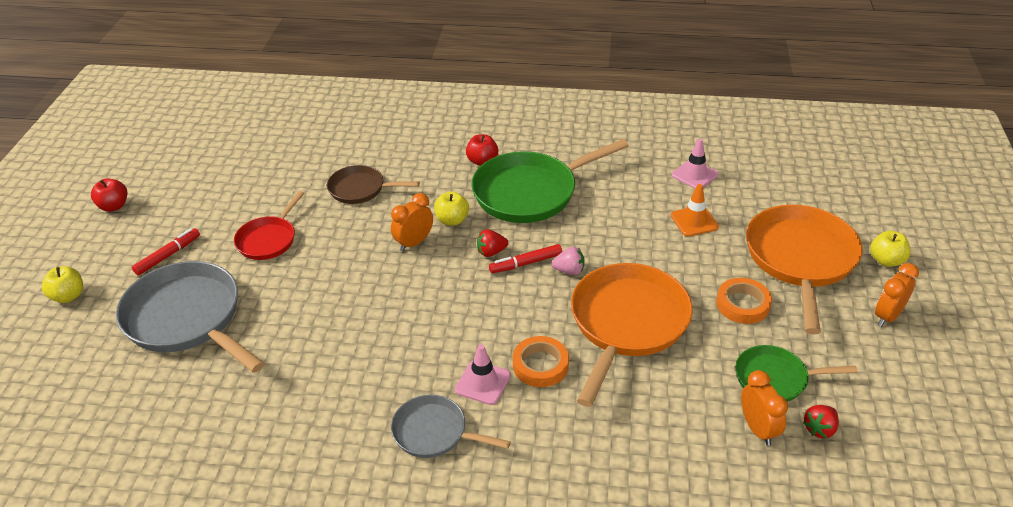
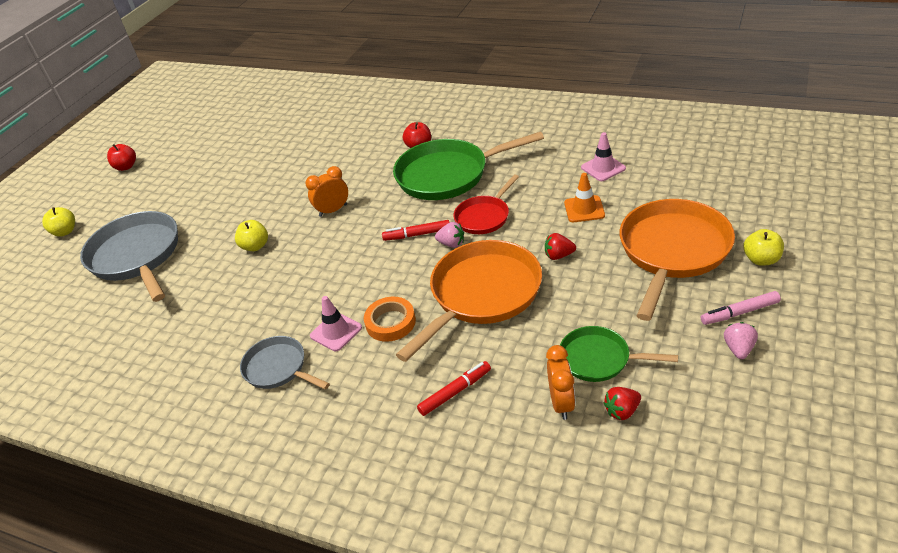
camera: 20 degrees right, 0 degrees up
(168, 255) = (146, 207): red marker -> red marker (455, 392)
(269, 239) = (223, 200): red pan -> red pan (484, 216)
(361, 189) = (311, 164): brown pan -> none
(452, 220) = (372, 194): yellow apple -> yellow apple (255, 246)
(491, 252) = (392, 223): red strawberry -> red strawberry (559, 255)
(742, 304) = (597, 288): orange tape -> none
(887, 316) = (739, 312): orange clock -> pink marker
(901, 352) = (738, 349): none -> pink strawberry

